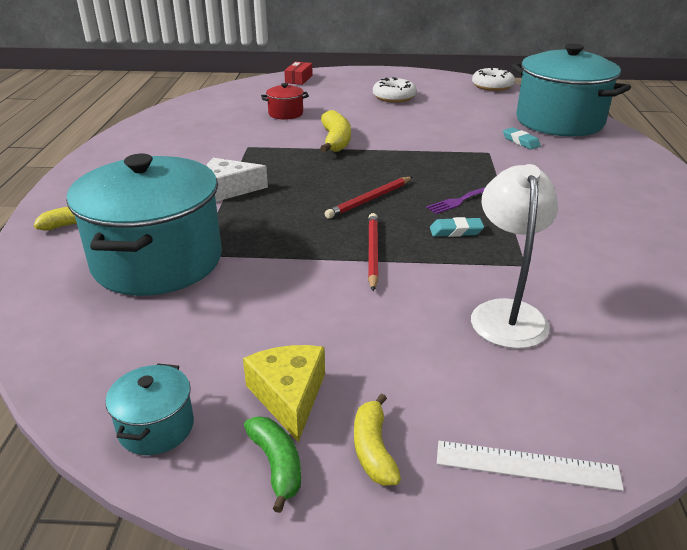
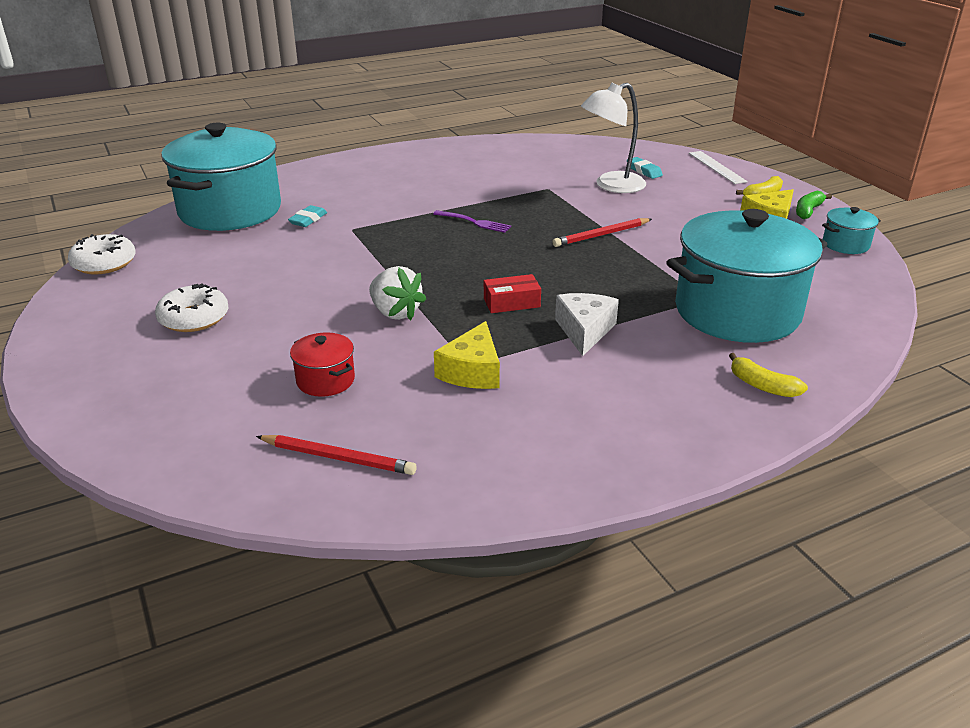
camera: 120 degrees left, 0 degrees up
(229, 189) = (584, 331): white cheese -> white cheese turned 135 degrees counterclockwise
(239, 146) = (472, 371): none -> yellow cheese
(298, 79) = (133, 432): red box -> red box (511, 302)
(335, 141) = (395, 313): yellow banana -> white strawberry
(369, 199) = (519, 257): red pencil -> red pencil (338, 458)
(456, 231) = (530, 215): turquoise eraser -> turquoise eraser (644, 171)

